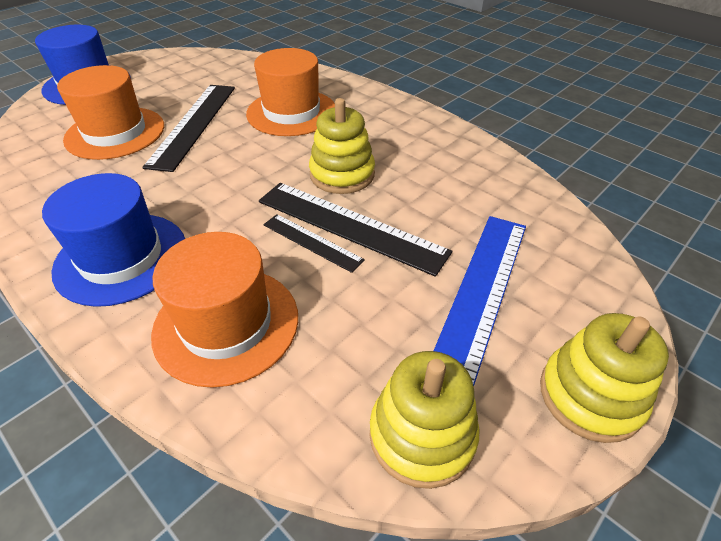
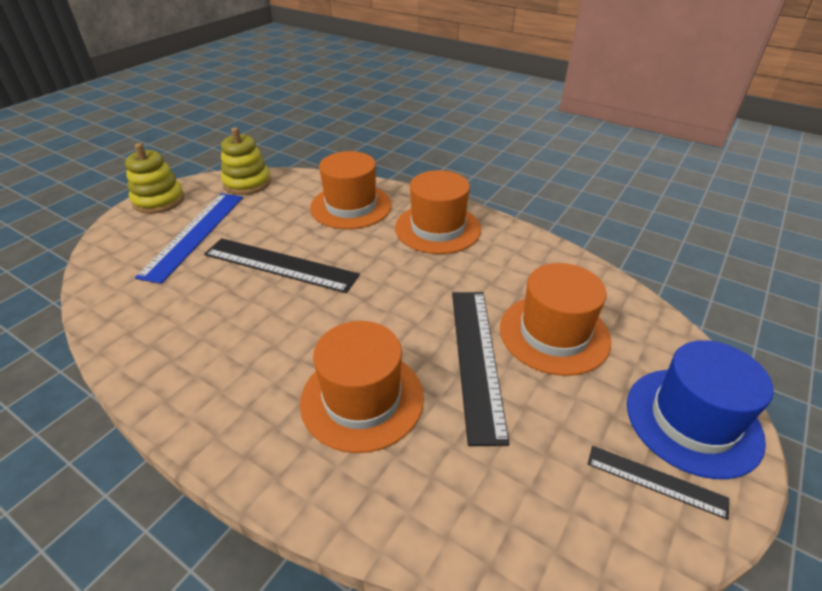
camera: 170 degrees right, 5 degrees down
(121, 257) = (438, 228): blue hat -> orange hat
(312, 242) = (309, 251): black ruler -> black ruler (656, 481)
(342, 174) = (288, 310): yellow stacking toy -> none

